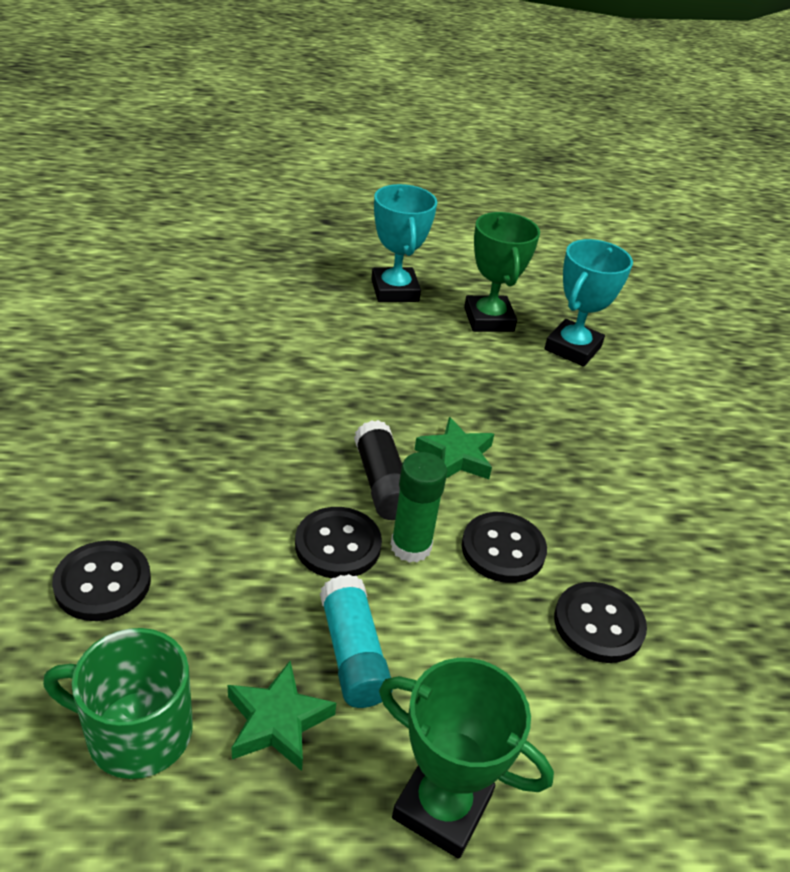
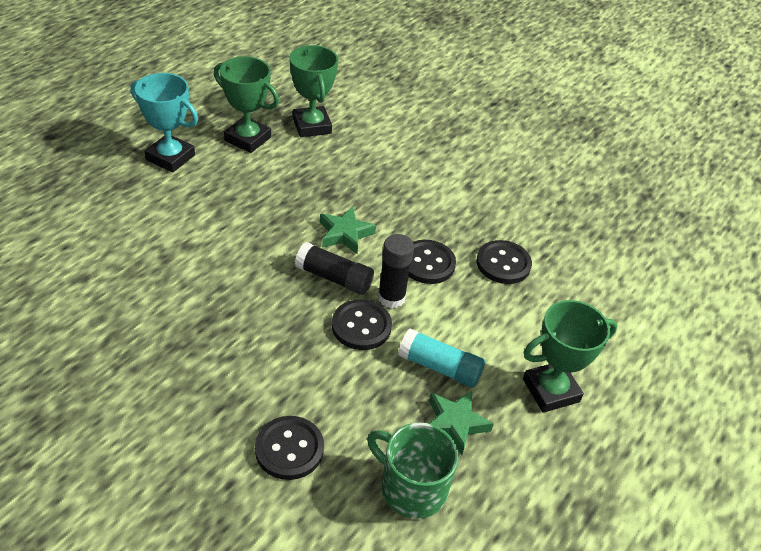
camera: 50 degrees left, 5 degrees up
(136, 732) = (412, 487): green mug -> green mug turned 75 degrees clockwise
(411, 546) = (391, 297): green glue stick -> black glue stick
(572, 348) = (312, 126): turquoise trophy -> green trophy

